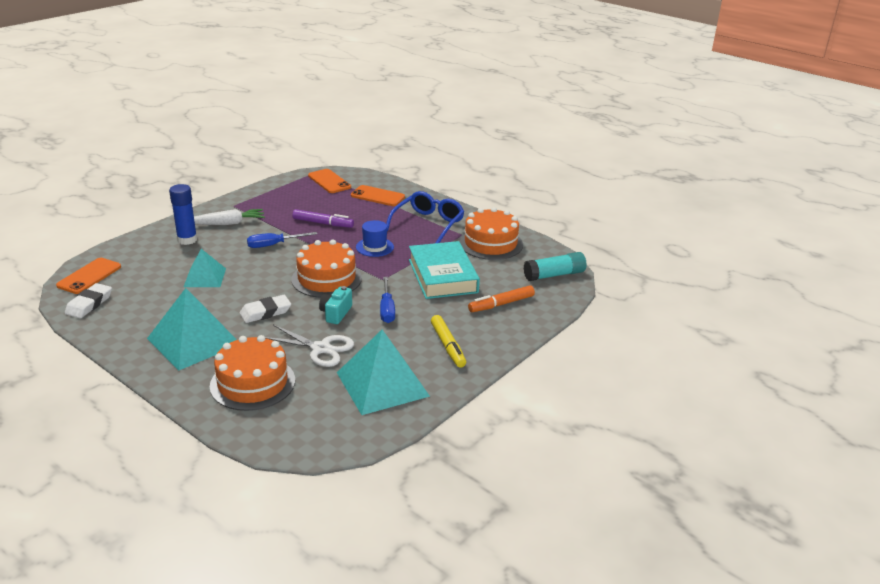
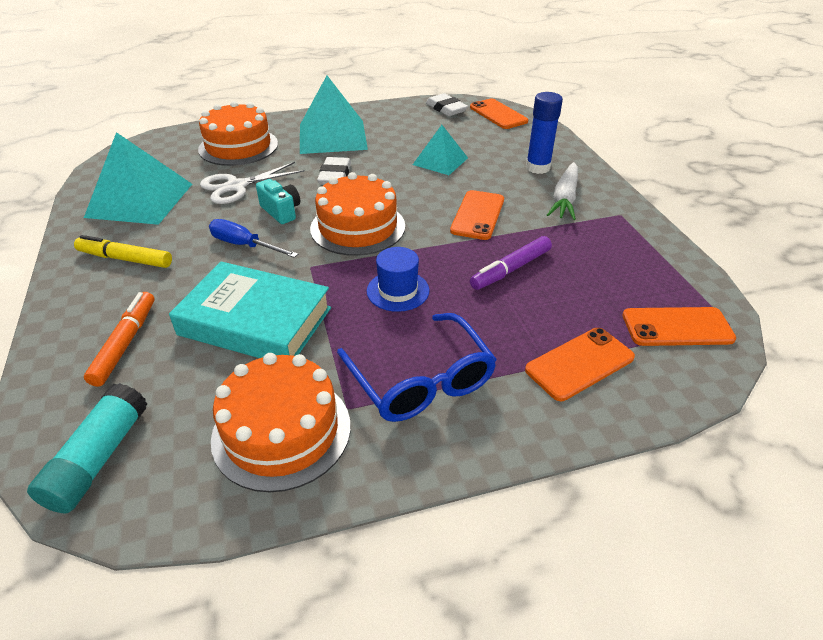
camera: 125 degrees right, 10 degrees up
(273, 245) = (477, 215): blue screwdriver -> orange phone

